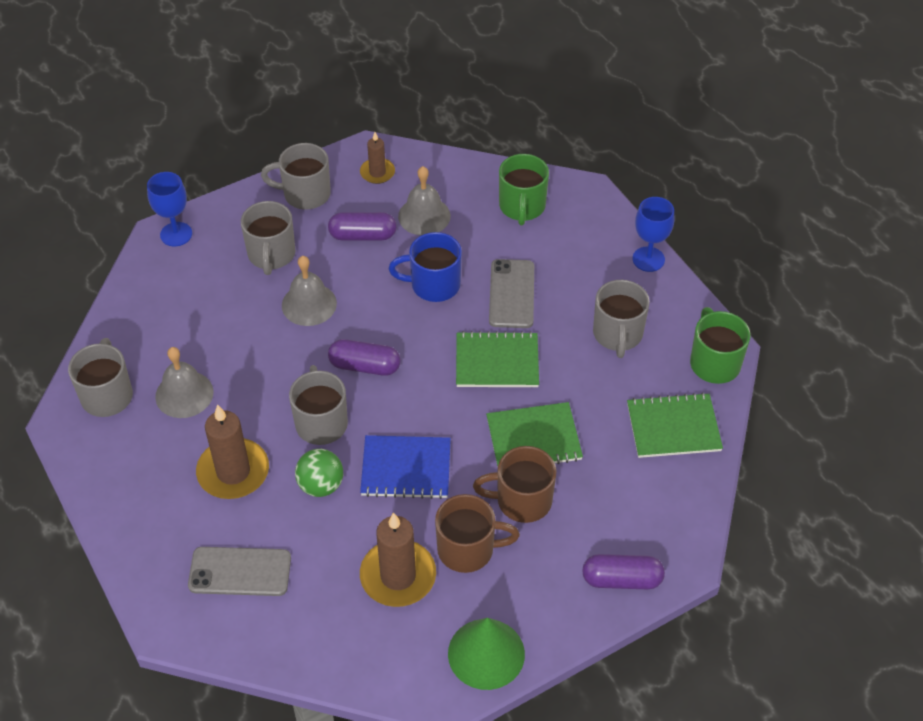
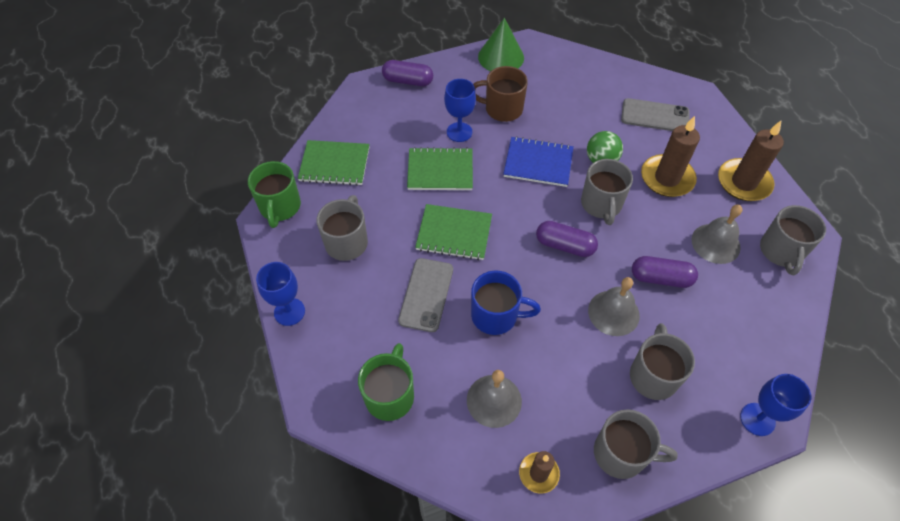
camera: 170 degrees left, 5 degrees up
(362, 235) = (560, 385): purple capsule -> purple capsule (661, 278)
(398, 576) = (550, 101): brown candle -> brown candle (743, 182)
(522, 500) = (459, 132): brown mug -> blue goblet

